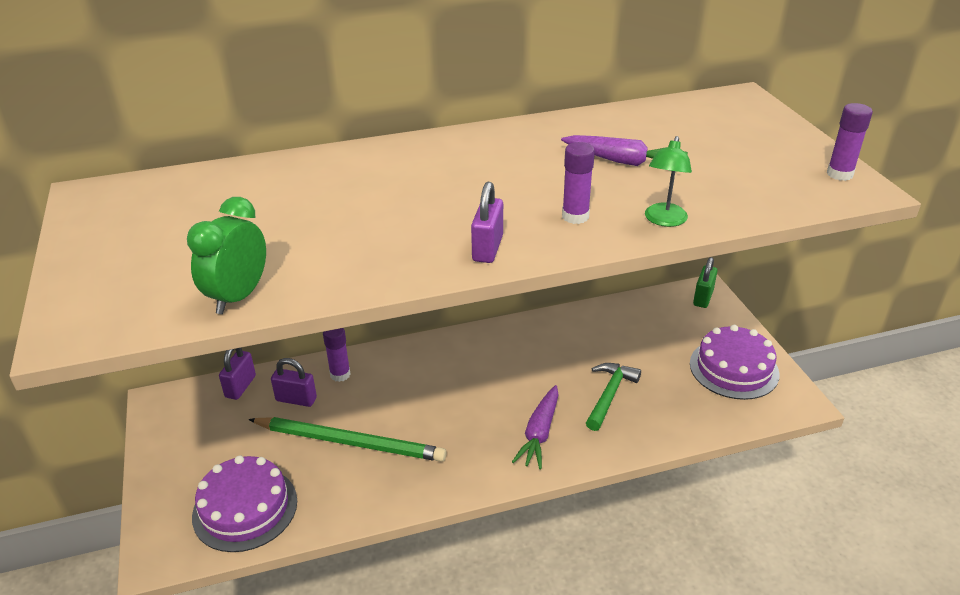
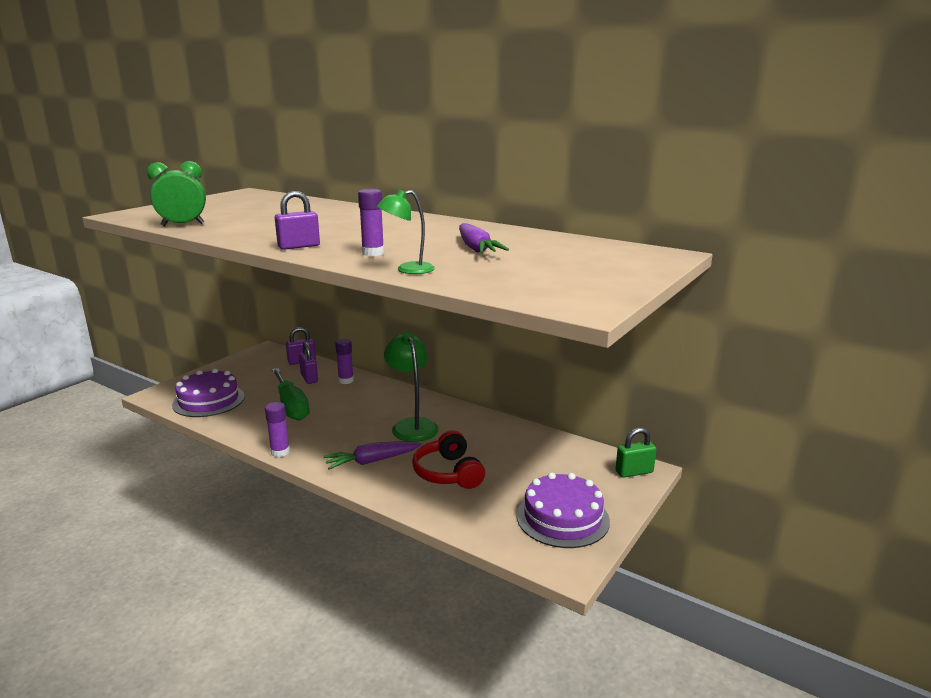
camera: 50 degrees right, 15 degrees down
(350, 442) = (291, 406): green pencil -> green screwdriver
(498, 375) = (412, 425): none -> green lamp
(609, 395) = (448, 473): green hammer -> red headphones
(839, 174) = (597, 298): purple glue stick -> purple glue stick (280, 452)

